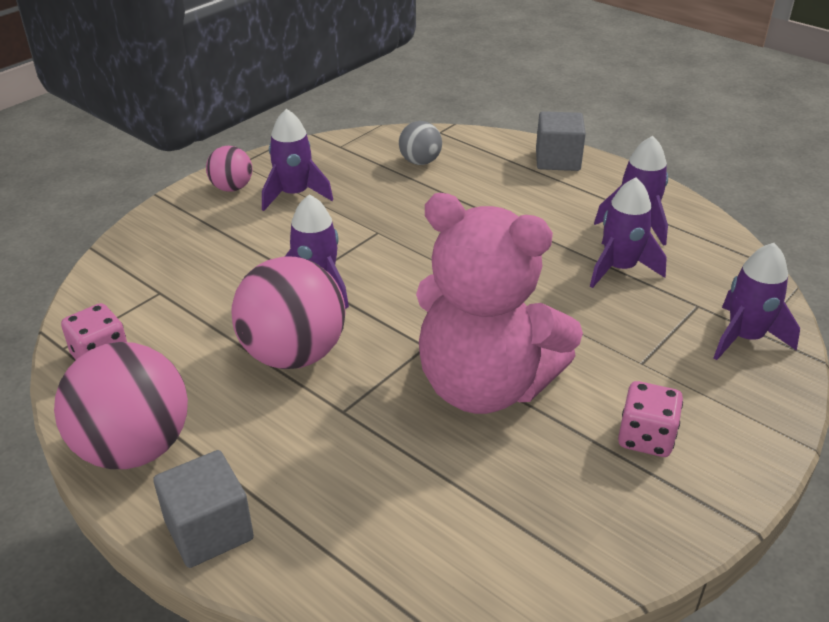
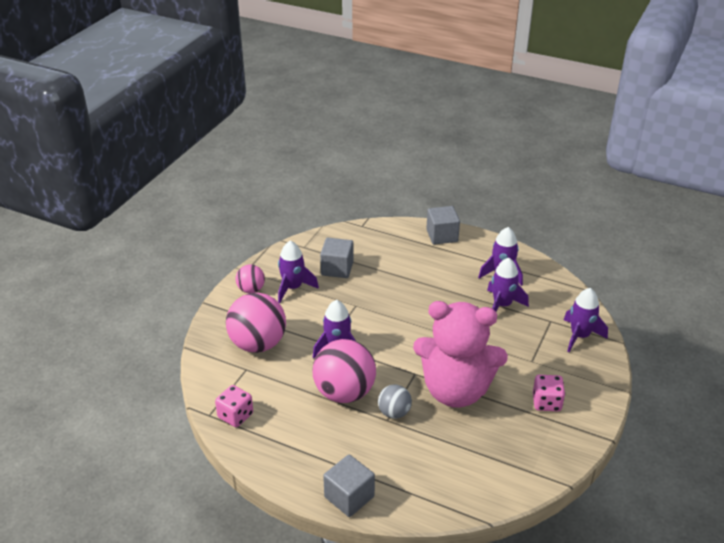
camera: 15 degrees left, 0 degrees up
(134, 448) = (285, 463): pink ball -> pink ball (258, 344)
(374, 180) = (337, 268): none -> grey cube
(420, 162) = (359, 251): grey ball -> grey ball (394, 412)

